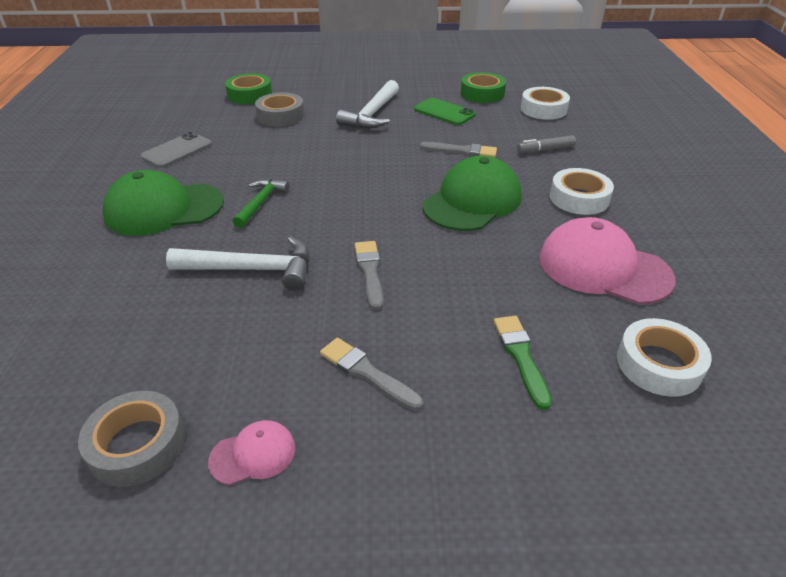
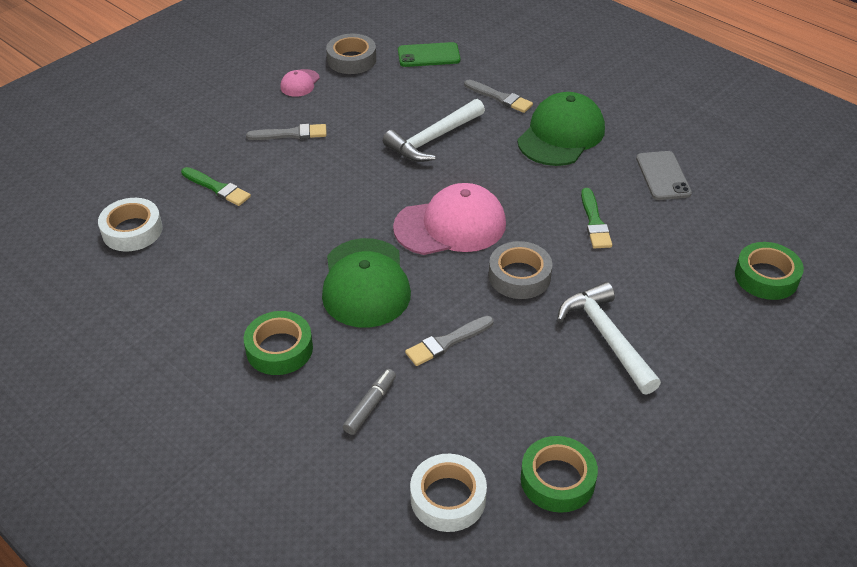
camera: 135 degrees right, 5 degrees up
(260, 203) = (512, 178): green hammer -> none
(270, 153) = (594, 222): none -> green brush
(280, 116) = (678, 270): grey tape -> grey tape (519, 276)
(370, 272) = (362, 180): grey brush -> grey brush (500, 98)
(444, 112) = (546, 399): green phone -> green phone (428, 55)
(579, 198) = (279, 349): white tape -> green tape
(603, 268) = (208, 282): pink cap -> pink cap (450, 225)

